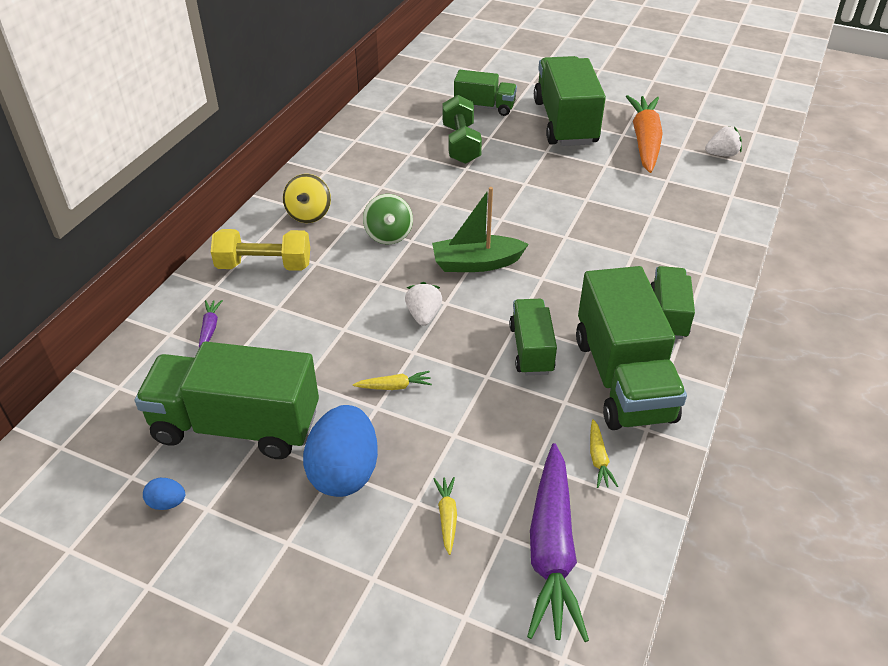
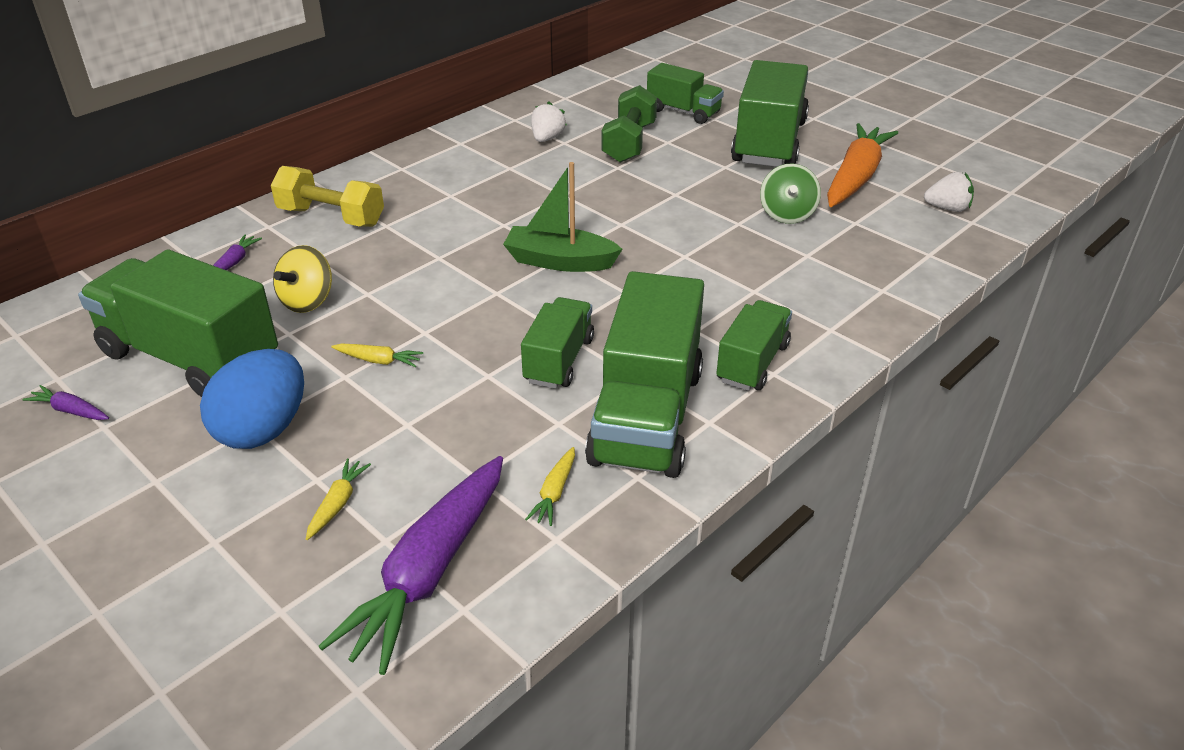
camera: 20 degrees right, 5 degrees down
(167, 503) = (70, 411): blue egg -> purple carrot
(309, 214) = (413, 179): yellow spinning top -> yellow spinning top (307, 301)
(388, 235) = (482, 215): green spinning top -> green spinning top (787, 215)
(423, 315) = (462, 299): white strawberry -> white strawberry (547, 138)

